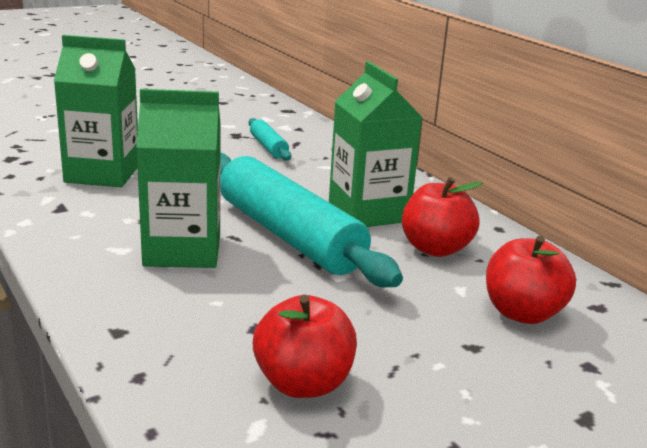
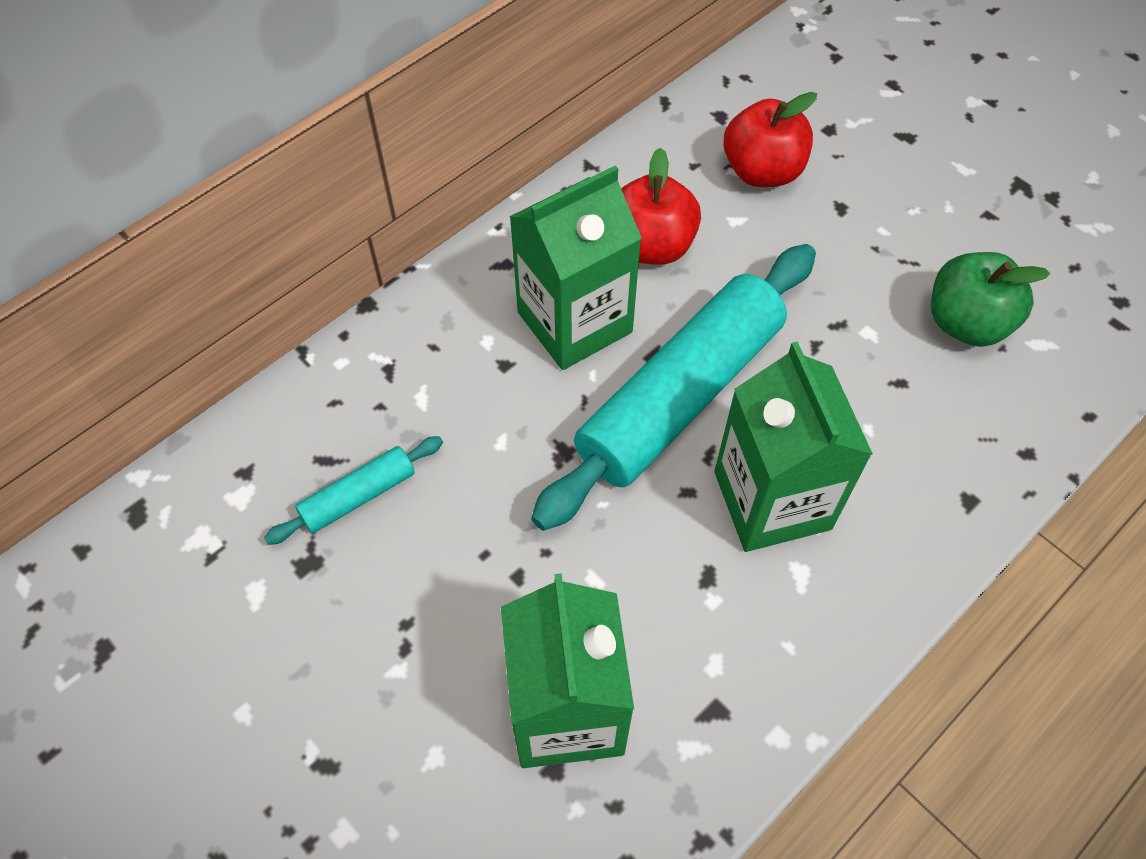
camera: 100 degrees left, 35 degrees up
(303, 383) = (966, 323): red apple -> green apple

